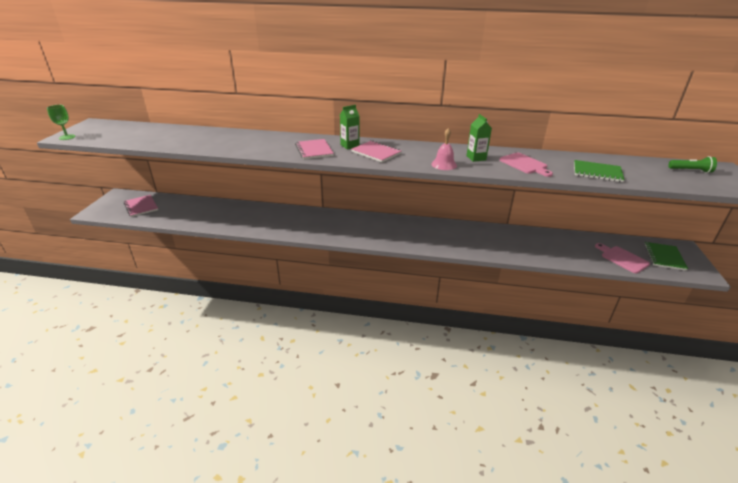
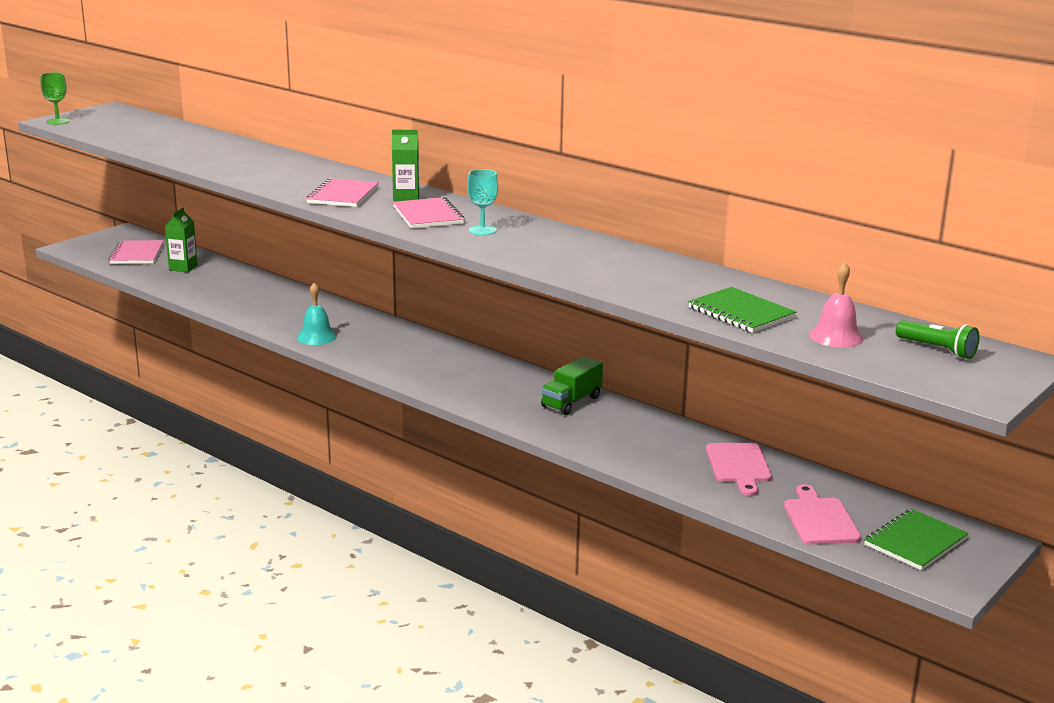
camera: 30 degrees right, 10 degrees down
(300, 230) = (316, 337): none -> turquoise bell
(415, 155) = (482, 230): none -> turquoise goblet
(444, 164) = (501, 250): pink bell -> pink bell (836, 336)
(458, 231) = (571, 402): none -> green truck
(476, 158) = (573, 253): green carton -> green carton (183, 268)
(524, 164) = (637, 277): pink cutting board -> pink cutting board (739, 466)

